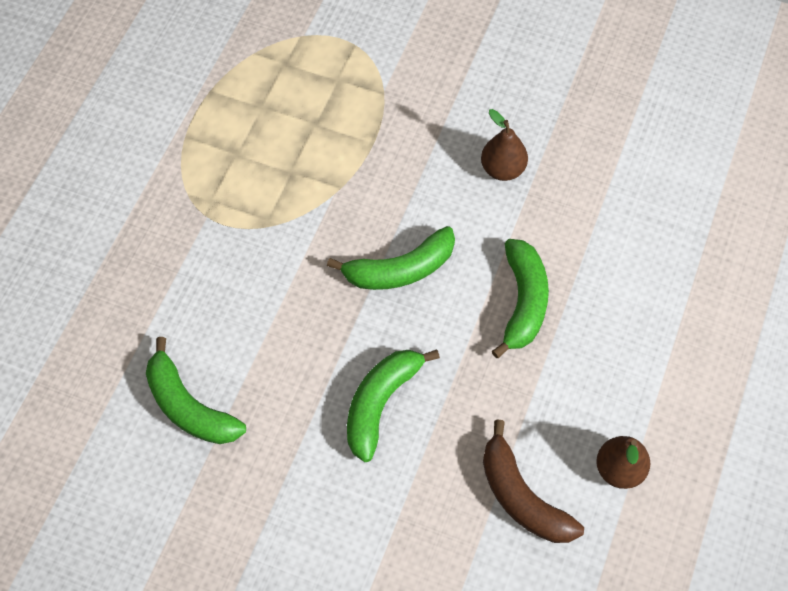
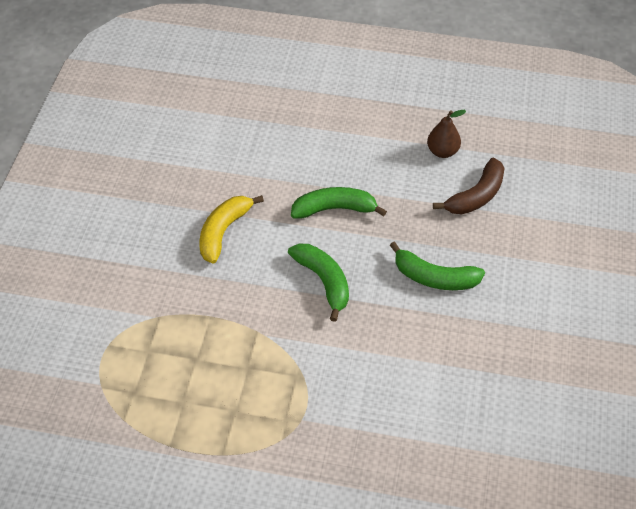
camera: 100 degrees left, 10 degrees down
(189, 407) = (472, 394): green banana -> none
(502, 169) = (223, 232): brown pear -> yellow banana

